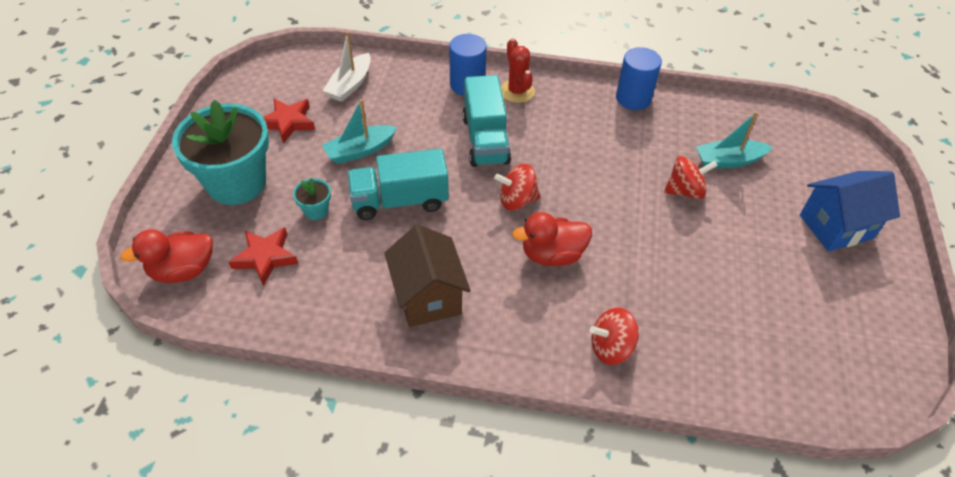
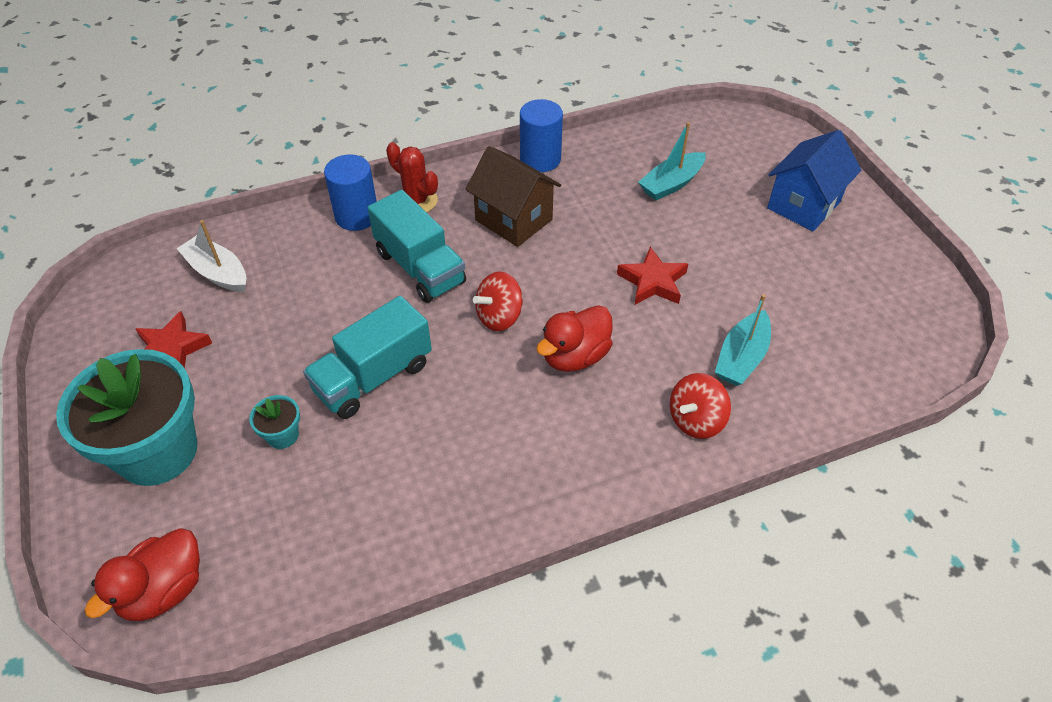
camera: 30 degrees left, 0 degrees up
(265, 257) = (260, 520): red star -> red star (653, 282)
(350, 85) = (218, 273): white boat -> white boat turned 135 degrees clockwise
(360, 150) = (286, 342): turquoise boat -> turquoise boat (741, 357)
(428, 297) = (480, 466): brown house -> brown house (514, 220)
(685, 191) = (653, 231): red spinning top -> none

